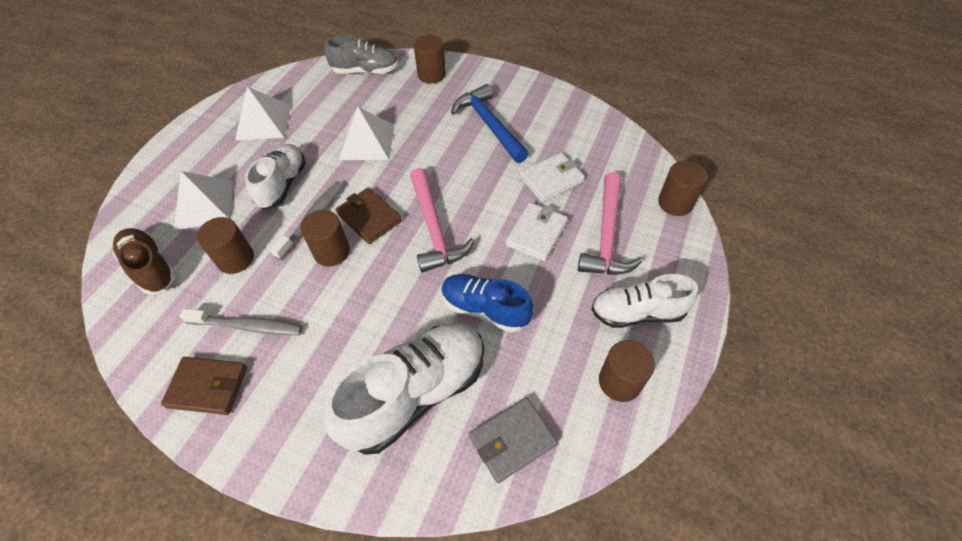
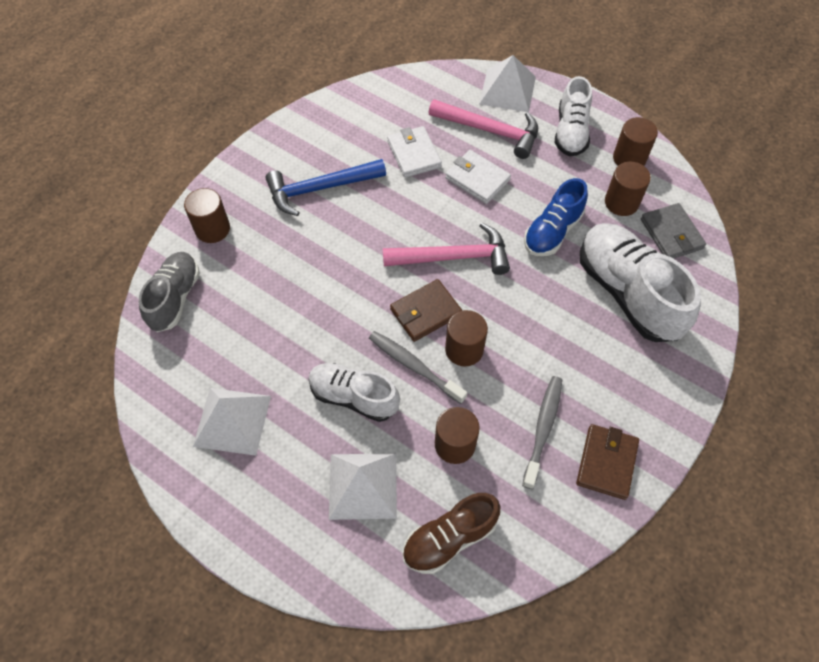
camera: 80 degrees left, 5 degrees up
(367, 142) = (309, 306): white pyramid -> white pyramid (507, 90)
(675, 203) = (465, 77): brown cylinder -> brown cylinder (621, 202)

